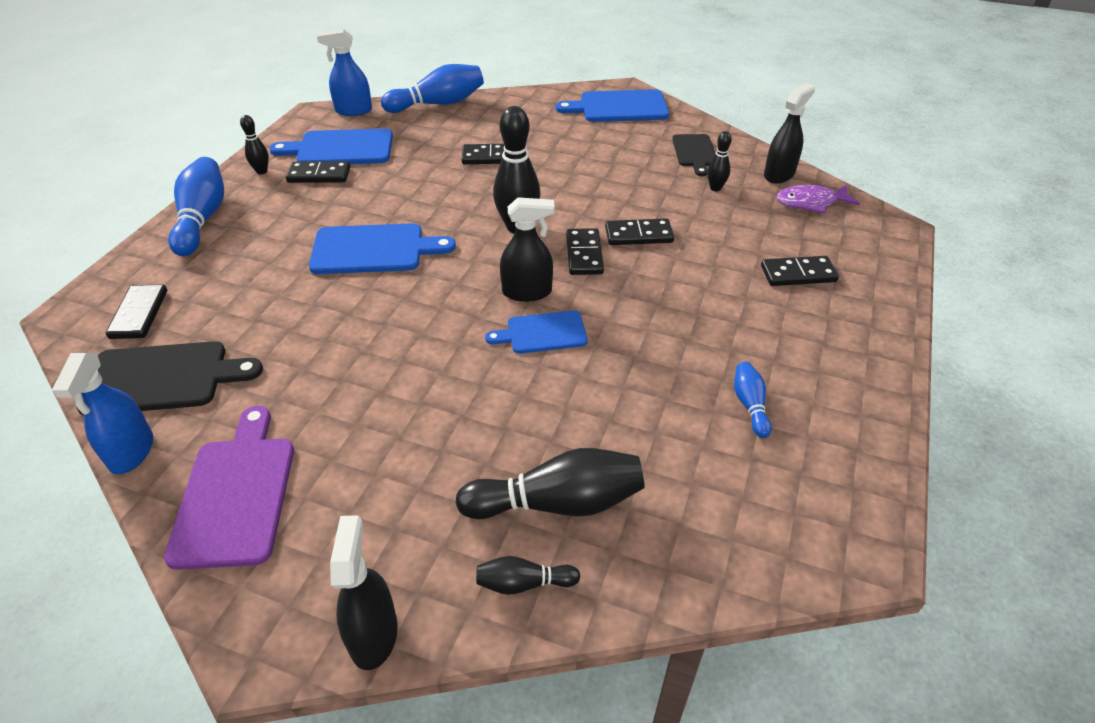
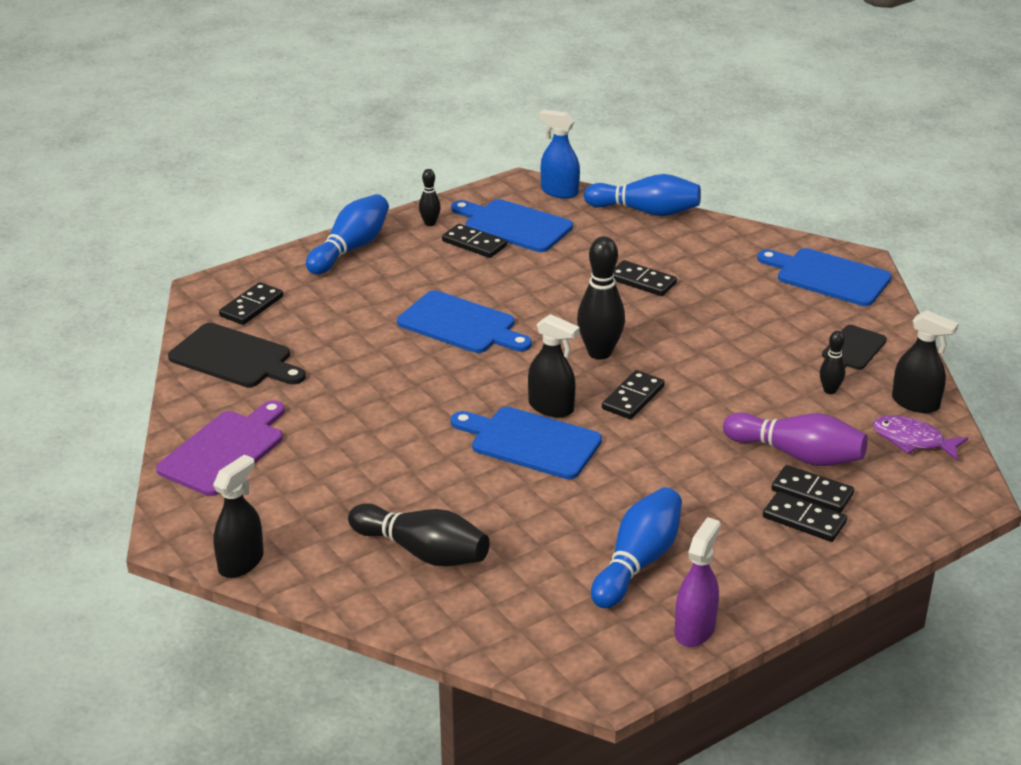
camera: 35 degrees right, 10 degrees down
(131, 452) = (182, 397): blue spray bottle -> none
(523, 583) = (354, 583): black bowling pin -> none
(542, 333) = (530, 442): blue cutting board -> blue cutting board, size x1.60
(638, 235) = (701, 401): black domino -> black domino (804, 520)
(750, 405) = (638, 562): blue bowling pin -> blue bowling pin, size x1.94
(753, 248) = (797, 455): none -> purple bowling pin
(779, 174) = (915, 403): black spray bottle -> black spray bottle turned 45 degrees clockwise
(864, 447) = (695, 629): none -> purple spray bottle

